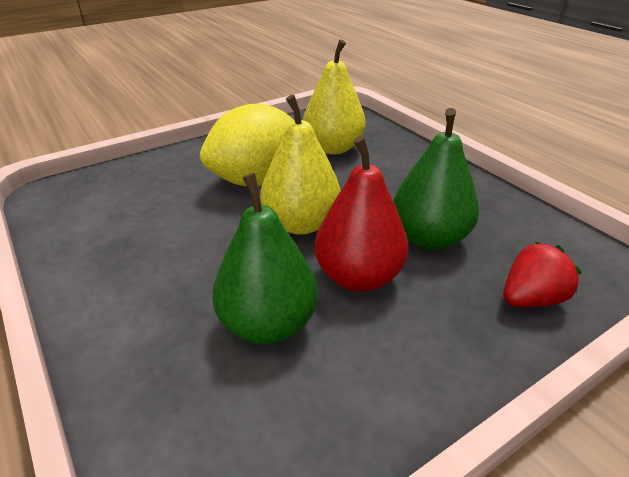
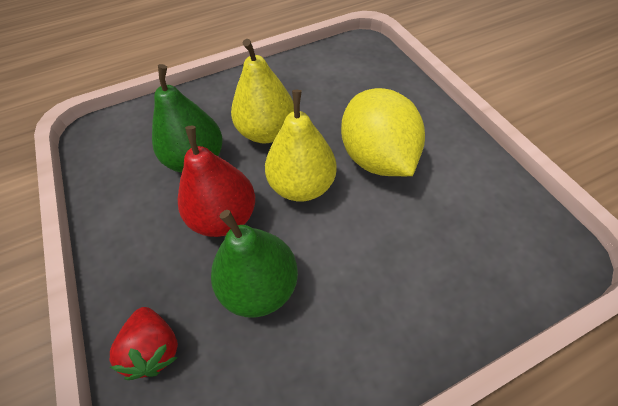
camera: 100 degrees right, 20 degrees up
(333, 148) = (449, 228): yellow pear -> yellow pear (267, 132)

